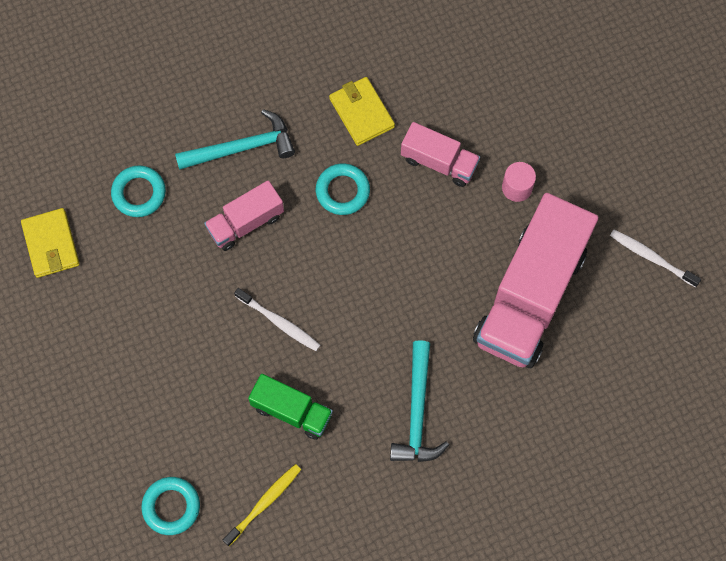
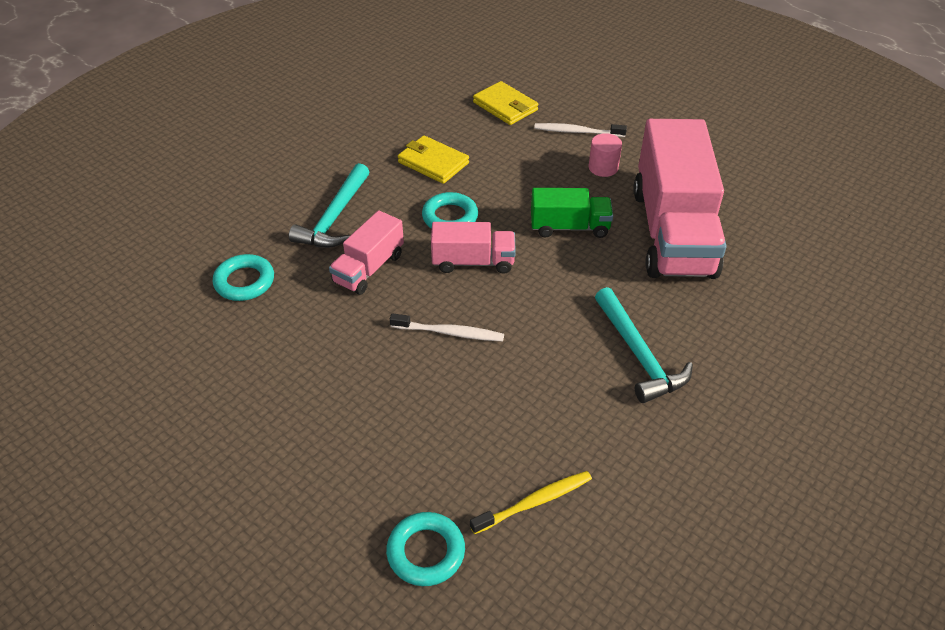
camera: 25 degrees left, 25 degrees down
(51, 244) = (162, 354): yellow wallet -> yellow wallet (505, 106)
(242, 148) = (334, 217): turquoise hammer -> turquoise hammer turned 150 degrees clockwise
(264, 503) = (534, 502): yellow toothbrush -> yellow toothbrush turned 45 degrees clockwise
(292, 411) = (510, 402): green truck -> green truck (569, 227)
(439, 162) = (524, 172): pink truck -> pink truck (473, 262)
(652, 258) = (751, 175): white toothbrush -> white toothbrush (577, 132)

